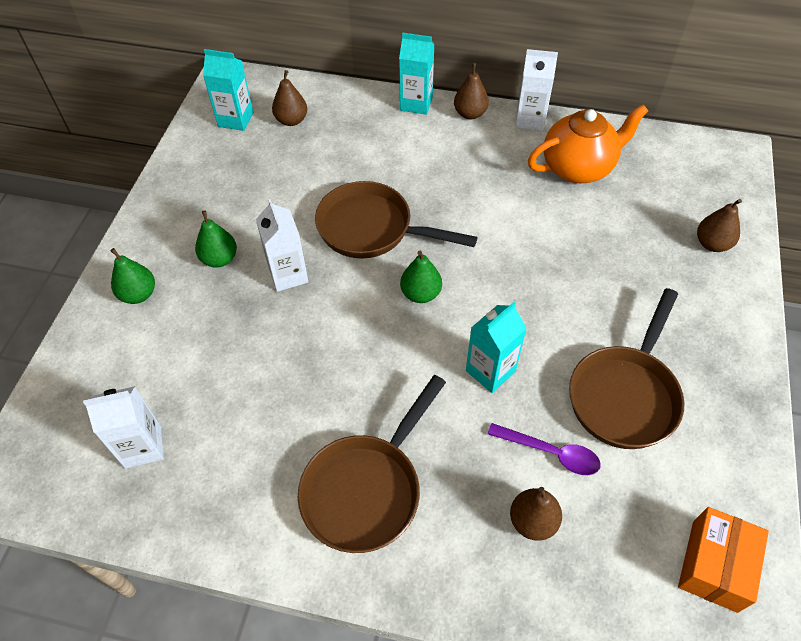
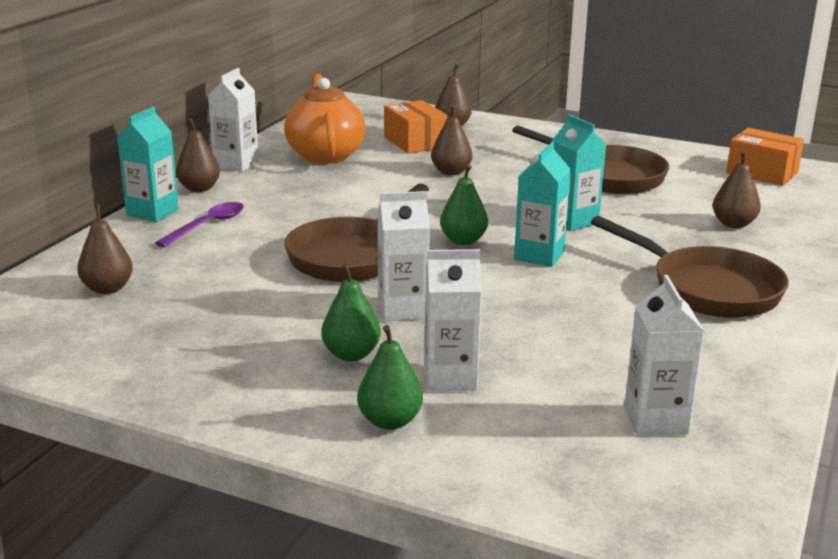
camera: 80 degrees left, 30 degrees down
(193, 317) = (450, 378): none -> white carton
(235, 119) = (63, 329): turquoise carton -> turquoise carton (539, 256)
(550, 453) = (665, 209): purple spoon -> purple spoon (207, 225)
(577, 262) = (451, 172): none -> brown pear
(645, 223) = (415, 142): none -> orange box

